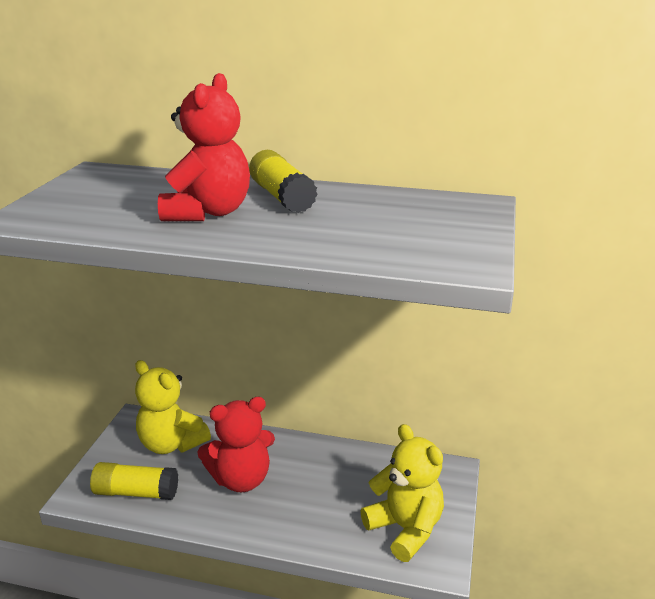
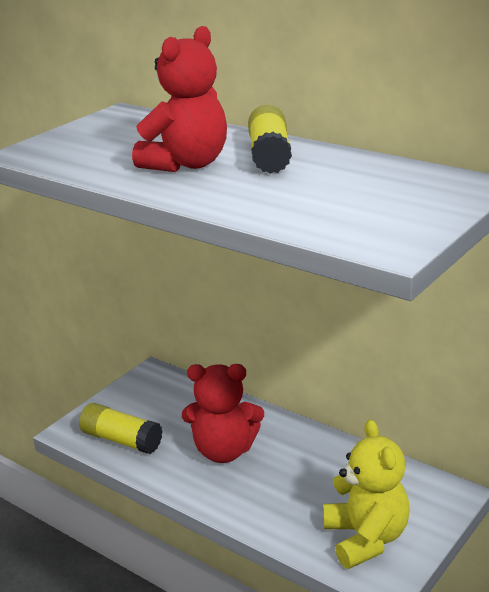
camera: 25 degrees right, 0 degrees up
(171, 444) = (174, 403): yellow teddy bear -> none

